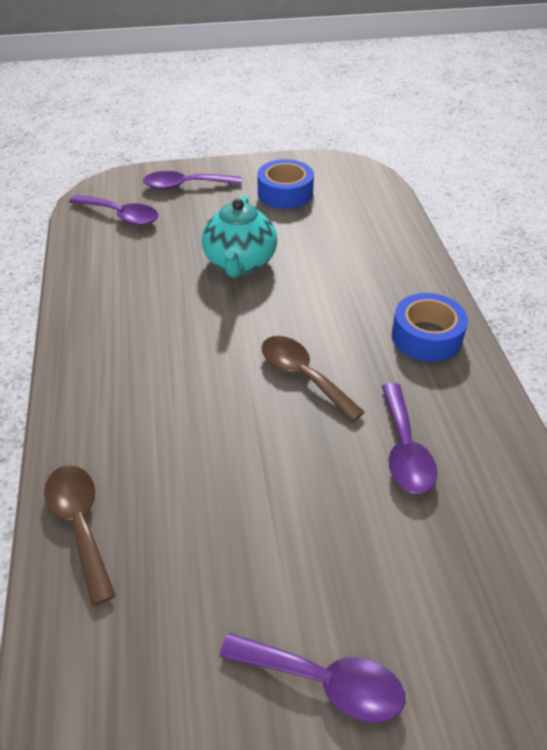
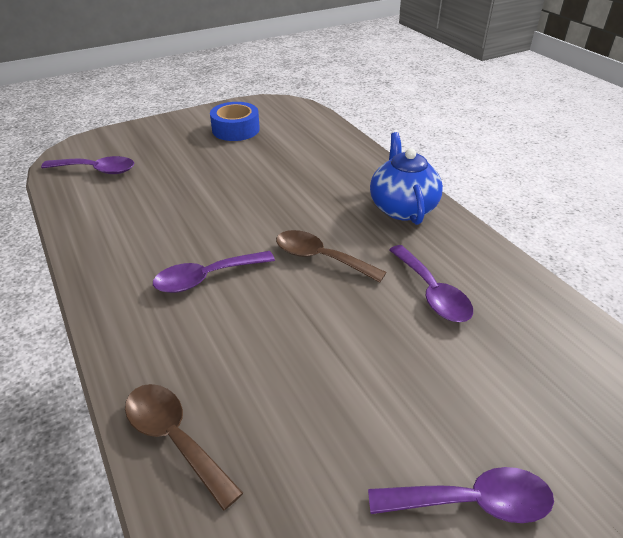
camera: 20 degrees left, 5 degrees down
(185, 186) = (146, 138): purple spoon -> purple spoon (206, 278)
(240, 263) = (223, 185): turquoise teapot -> none
(426, 337) = (402, 208): blue tape -> blue teapot

